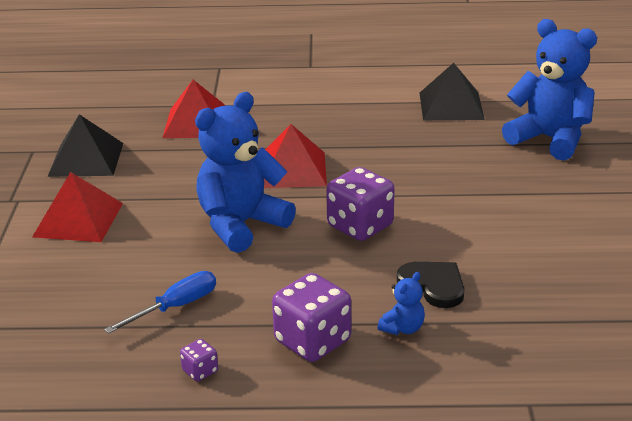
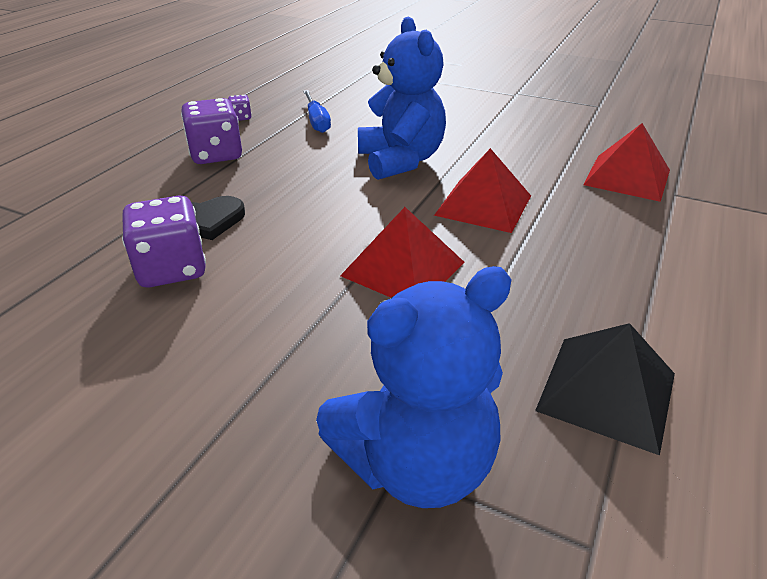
camera: 115 degrees right, 5 degrees up
(78, 219) = (468, 108): red pyramid -> red pyramid (403, 268)
(86, 159) = (570, 121): black pyramid -> none
(360, 226) = (340, 213): purple dice -> purple dice (171, 269)
(403, 328) = (178, 190): blue teddy bear -> none

